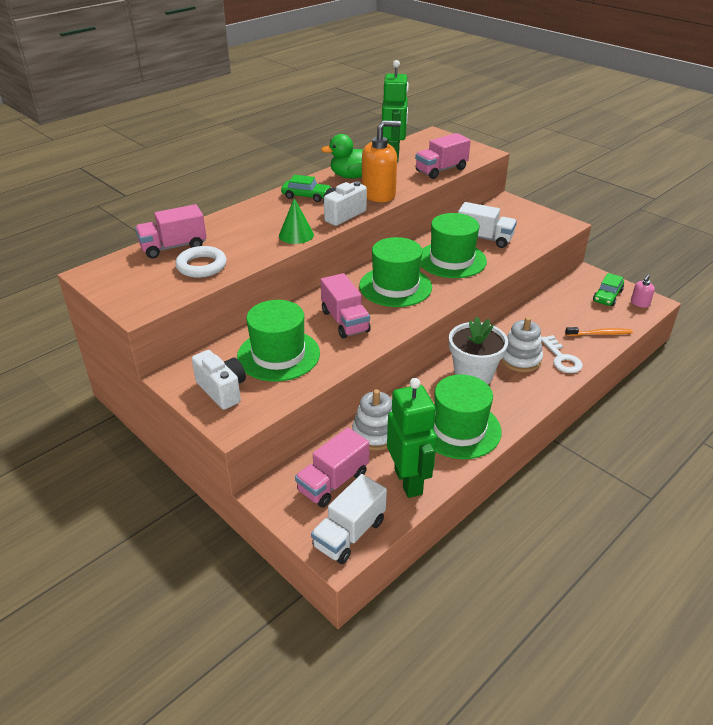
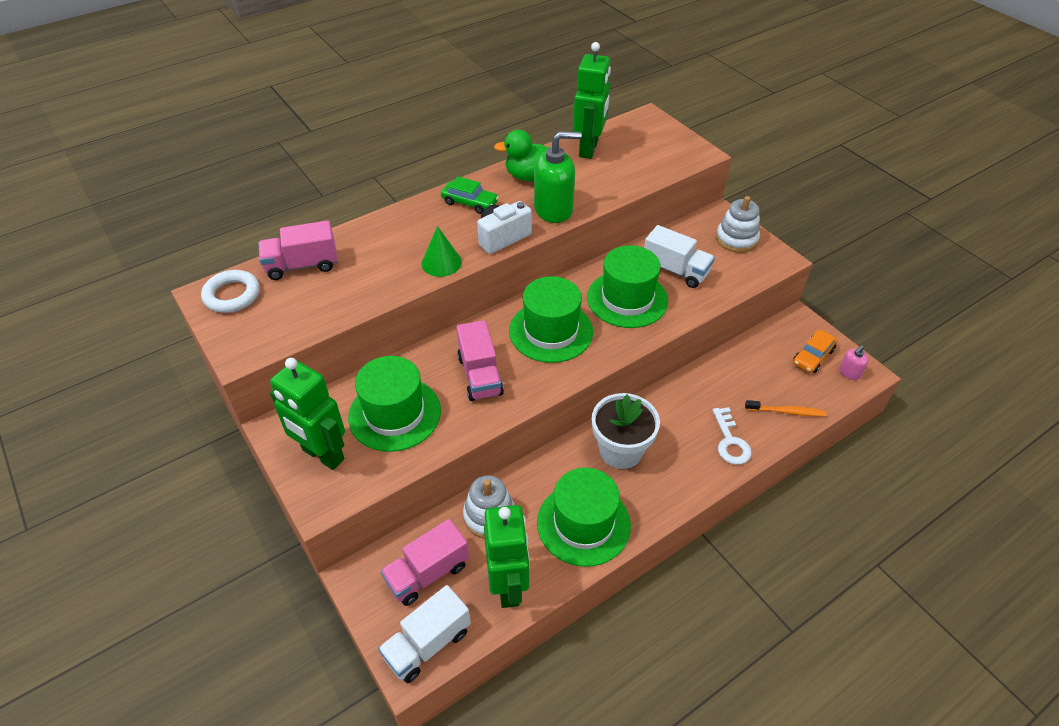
camera: 10 degrees right, 10 degrees up
(201, 266) = (325, 298): white ring -> white ring (232, 295)
(222, 390) = (322, 455): white camera -> green robot
(379, 194) = (554, 209): orange soap dispenser -> green soap dispenser
(441, 170) = (639, 177): pink truck -> none
(520, 359) = (681, 436): white stacking toy -> white stacking toy (736, 239)
(607, 296) = (813, 356): green car -> orange car

